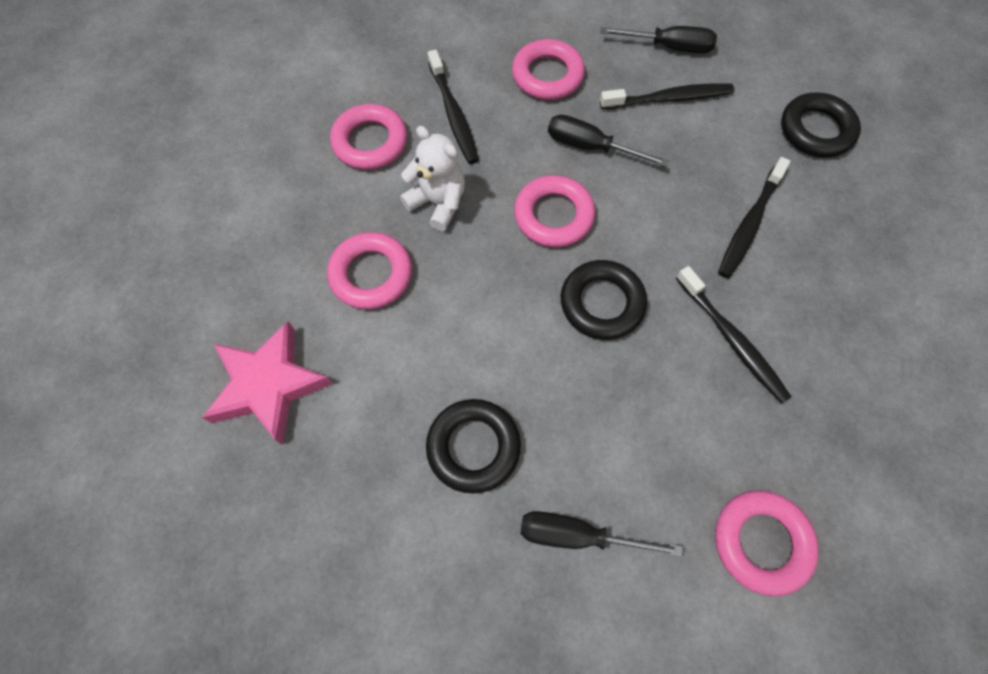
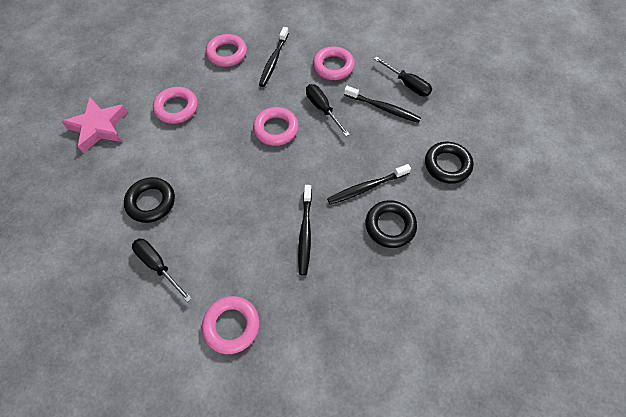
camera: 35 degrees right, 5 degrees down
(438, 203) = (231, 95): white teddy bear -> none
(602, 303) = (261, 179): black ring -> black ring (390, 226)

